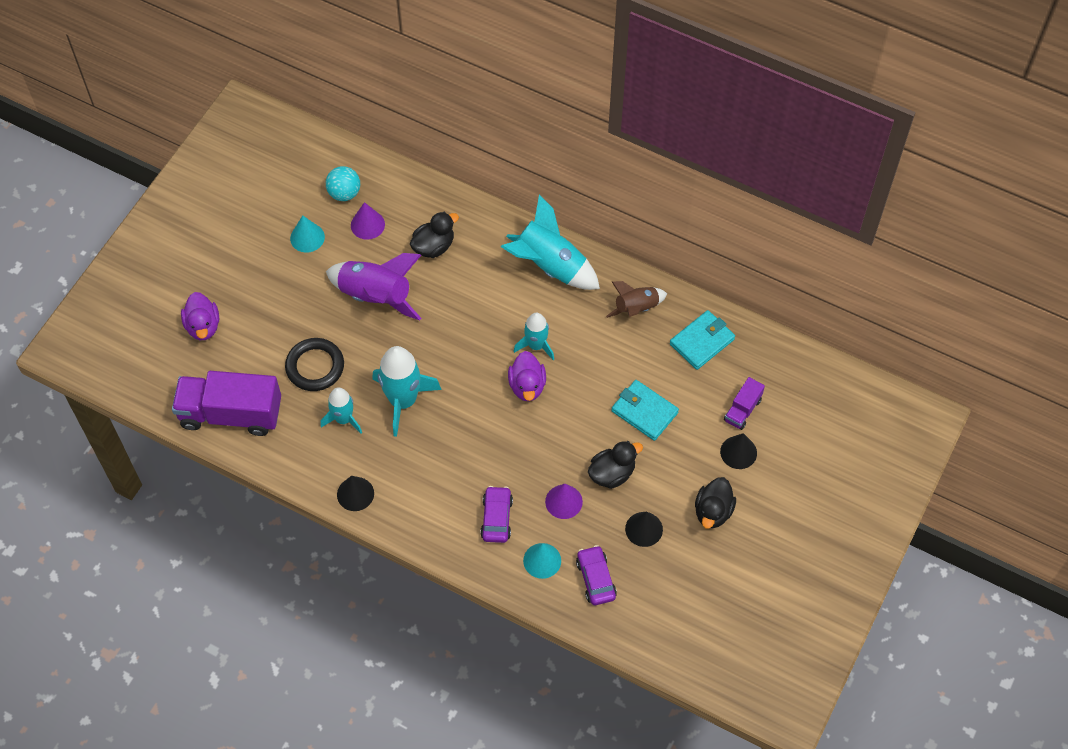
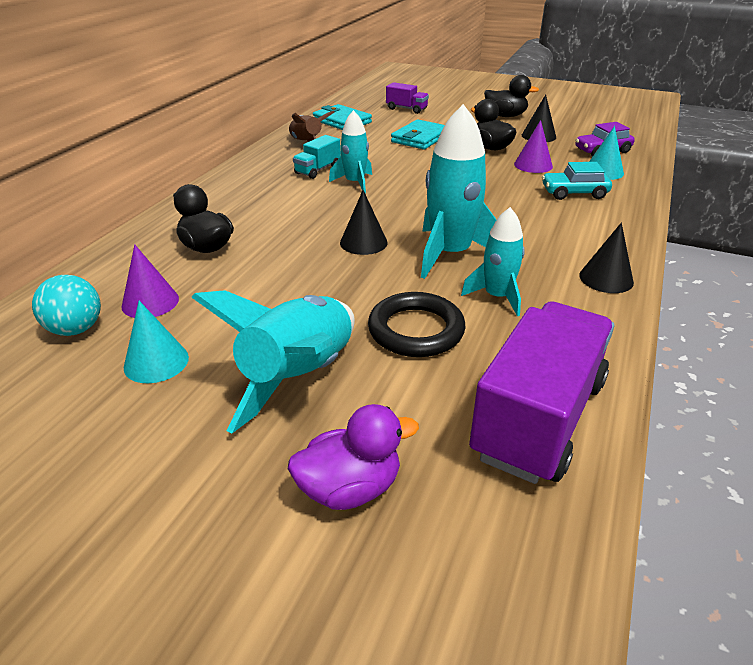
camera: 95 degrees left, 25 degrees down
(231, 414) = (538, 418): purple truck -> purple truck turned 150 degrees counterclockwise
(375, 296) = (285, 285): purple rocket -> none
(496, 518) = (574, 193): purple car -> turquoise car
(527, 386) = (407, 185): purple duck -> none
(550, 266) = (250, 180): turquoise rocket -> turquoise rocket (299, 377)
(568, 317) = (318, 170): none -> turquoise truck
(738, 452) = (446, 110): black cone -> black cone (363, 242)

